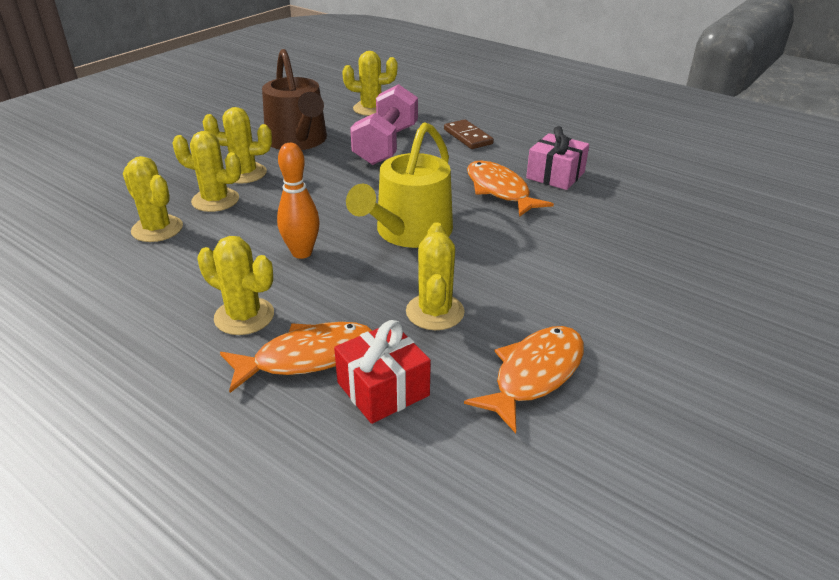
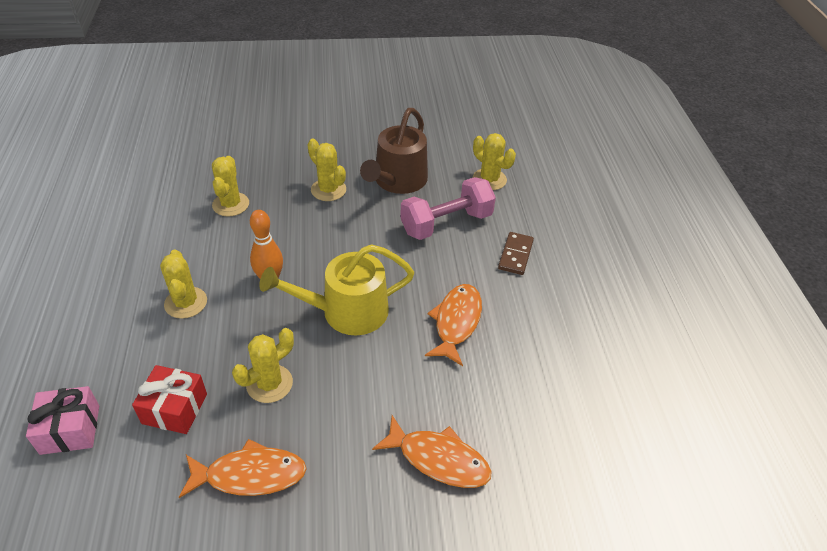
camera: 45 degrees right, 10 degrees up
(215, 200) = (285, 202): yellow cactus -> none
(307, 357) = (174, 356): orange fish -> orange fish (438, 459)
(555, 175) = (519, 340): pink gift -> pink gift (70, 429)

